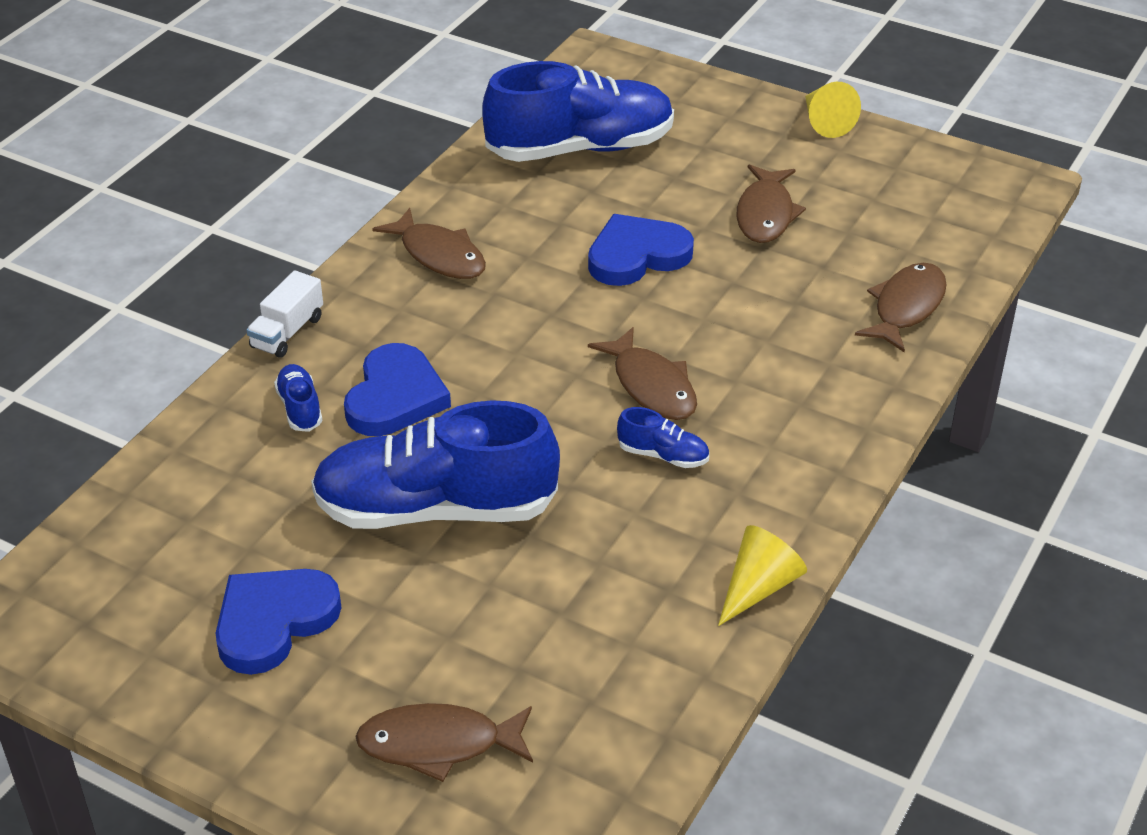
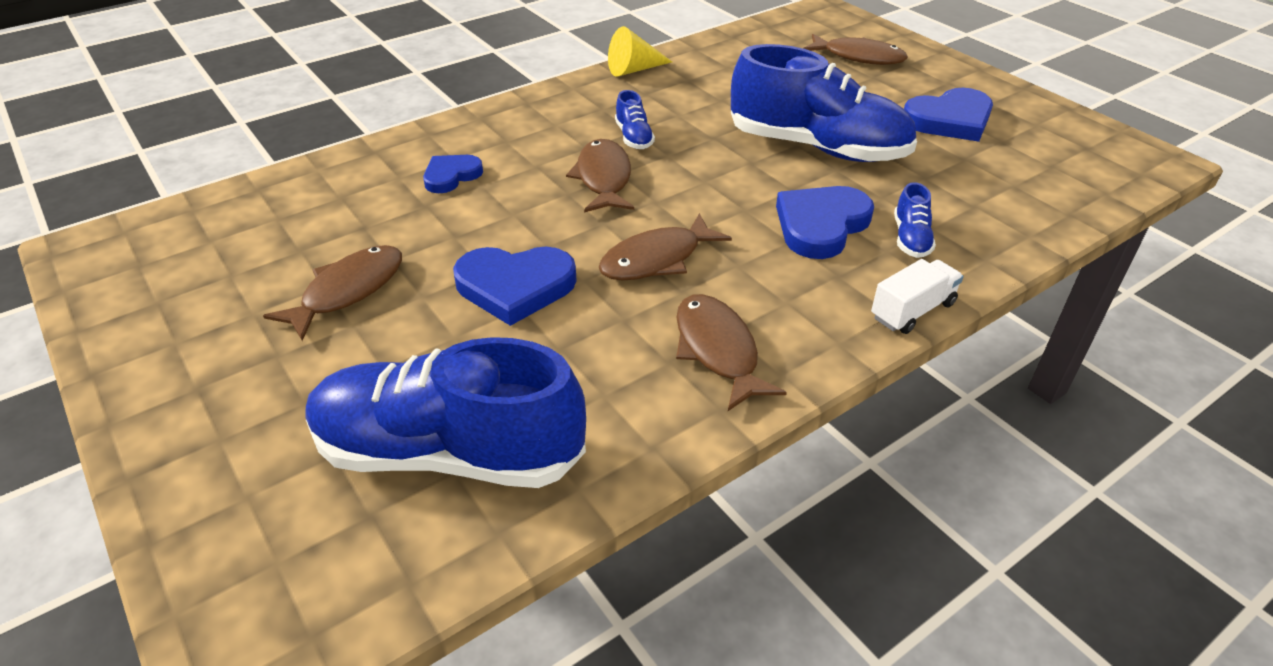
camera: 155 degrees left, 0 degrees up
(663, 455) = (634, 137): blue shoe -> blue shoe turned 150 degrees counterclockwise
(808, 341) = (451, 176): none -> blue heart
(825, 122) = (132, 388): yellow cone -> none
(906, 307) = (347, 177): brown fish -> brown fish (656, 259)

